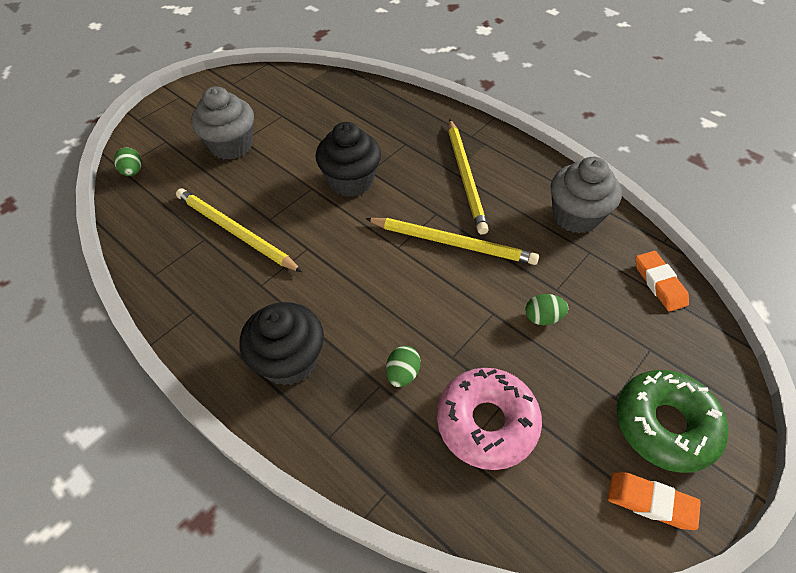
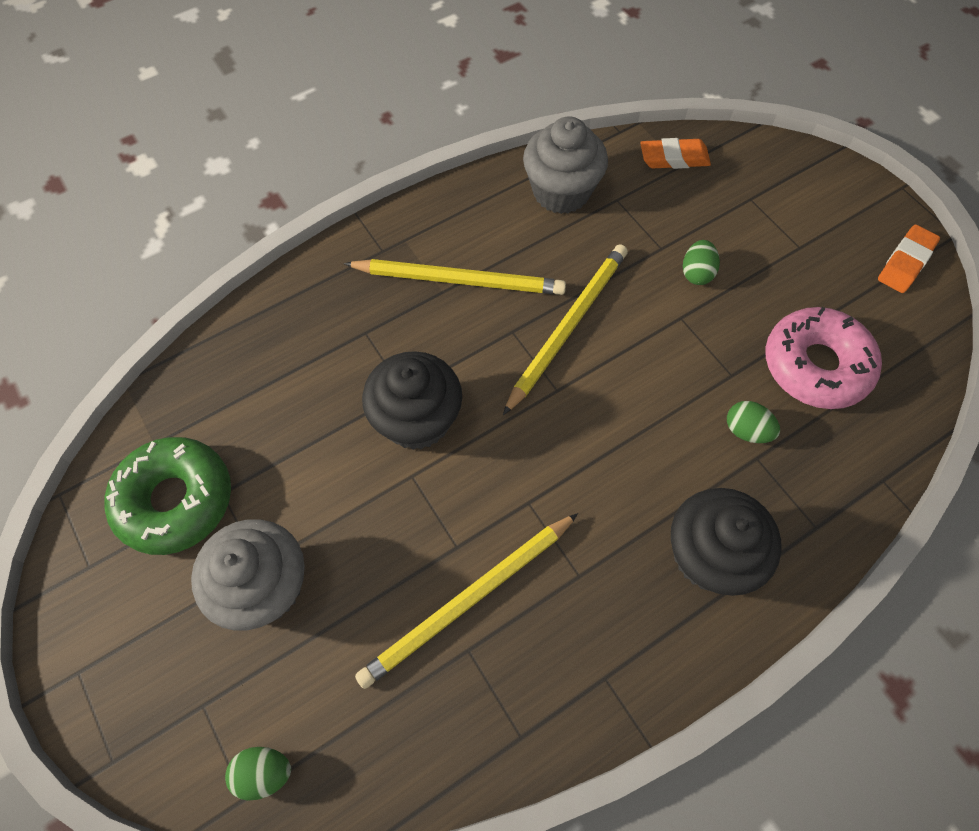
camera: 75 degrees left, 10 degrees up
(664, 425) = (833, 221): green donut -> green donut (176, 500)

